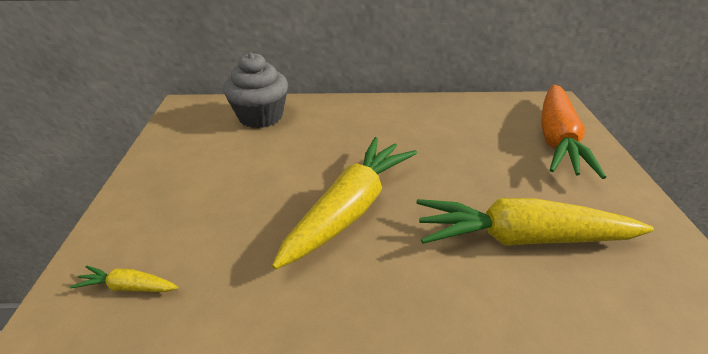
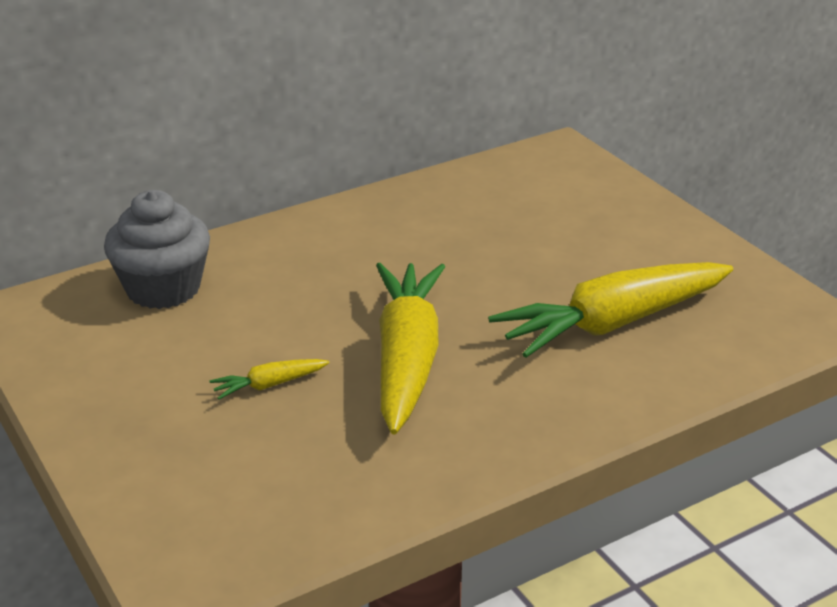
camera: 30 degrees left, 5 degrees down
(128, 287) = (227, 523): yellow carrot -> yellow carrot (268, 385)
(557, 140) = (588, 201): orange carrot -> none

